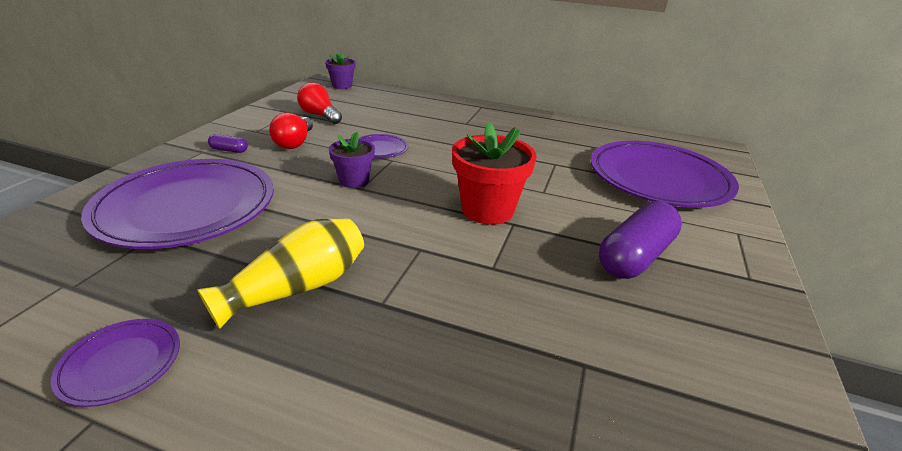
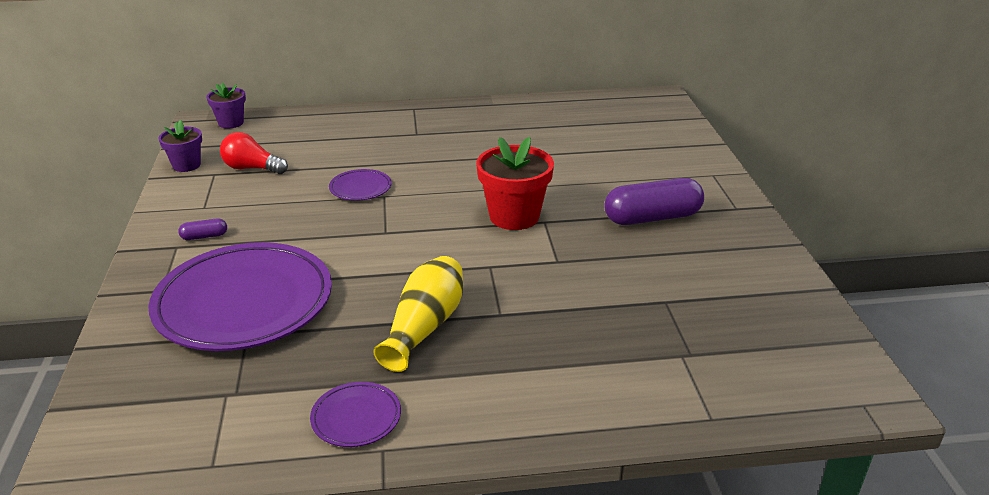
camera: 25 degrees left, 0 degrees up
(295, 143) = (264, 207): red light bulb -> none
(354, 180) = (371, 227): purple flower pot -> purple flower pot (186, 165)
(635, 256) = (652, 218): purple capsule -> purple capsule turned 60 degrees clockwise
(658, 179) = (630, 144): purple plate -> none

